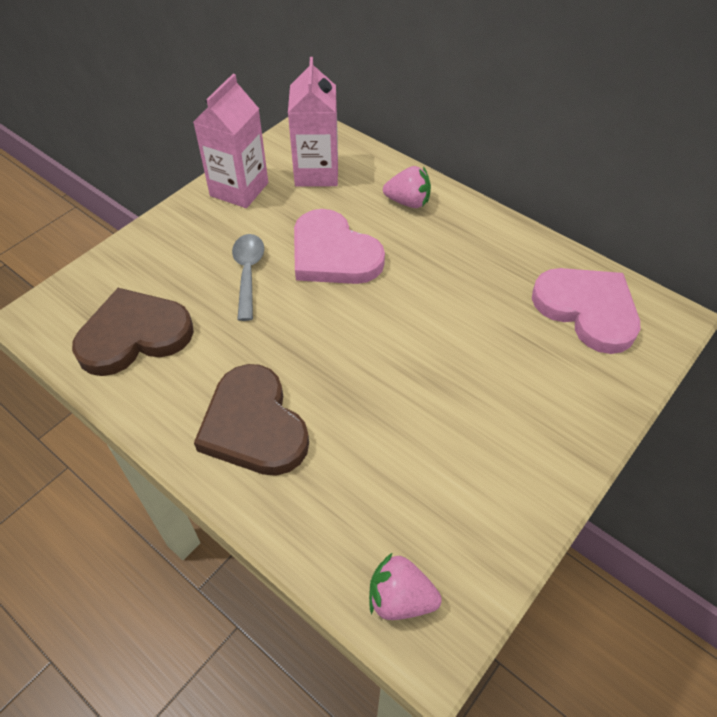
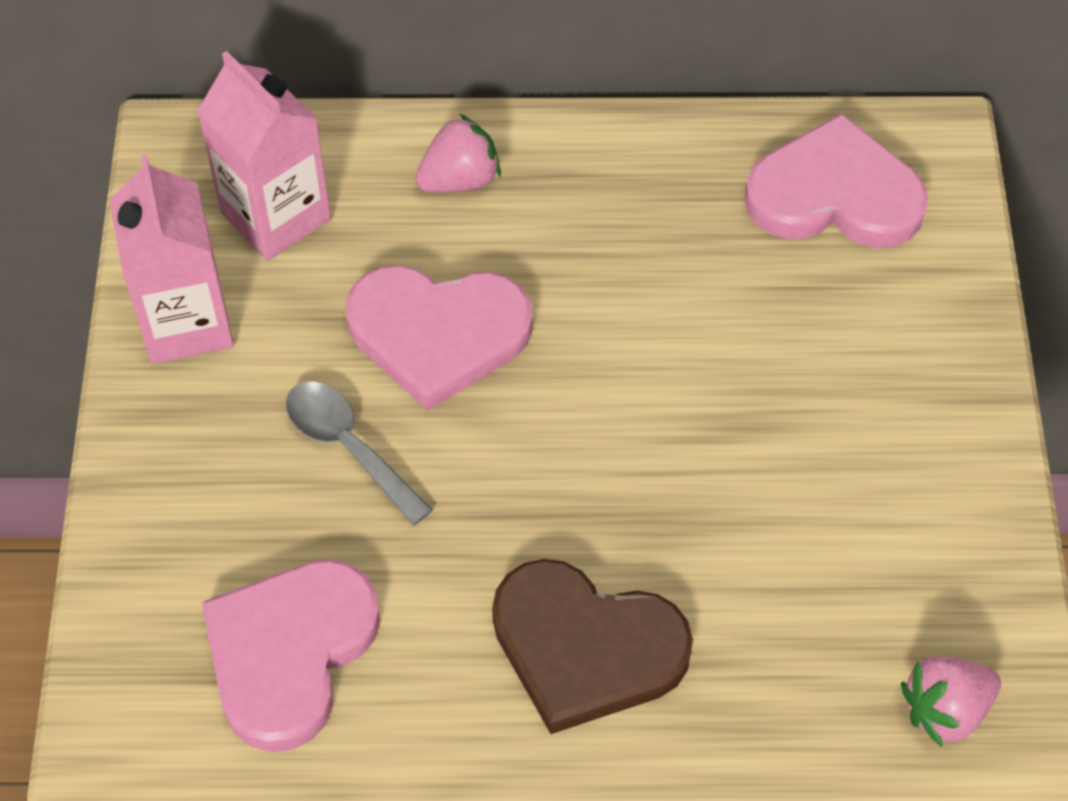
camera: 40 degrees left, 5 degrees up
(134, 335) = (290, 653): brown heart -> pink heart

